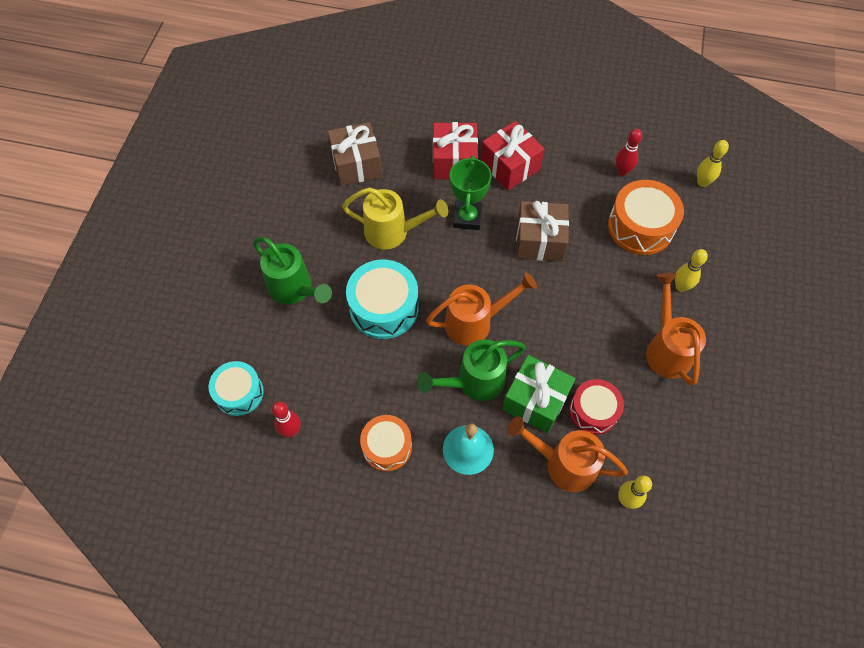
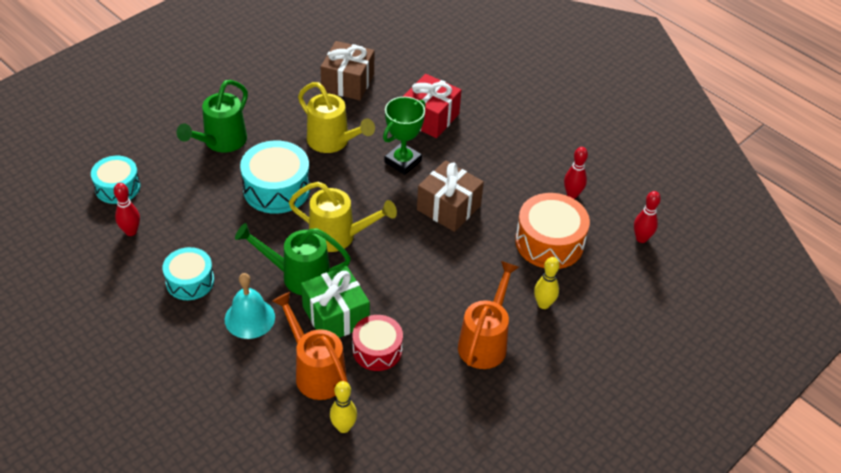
camera: 30 degrees right, 15 degrees down
(294, 289) = (221, 142): green watering can -> green watering can turned 45 degrees clockwise
(387, 446) = (190, 281): orange drum -> turquoise drum
(475, 322) = (339, 236): orange watering can -> yellow watering can
(510, 166) = (475, 143): red gift -> none
(702, 182) = (641, 238): yellow bowling pin -> red bowling pin

